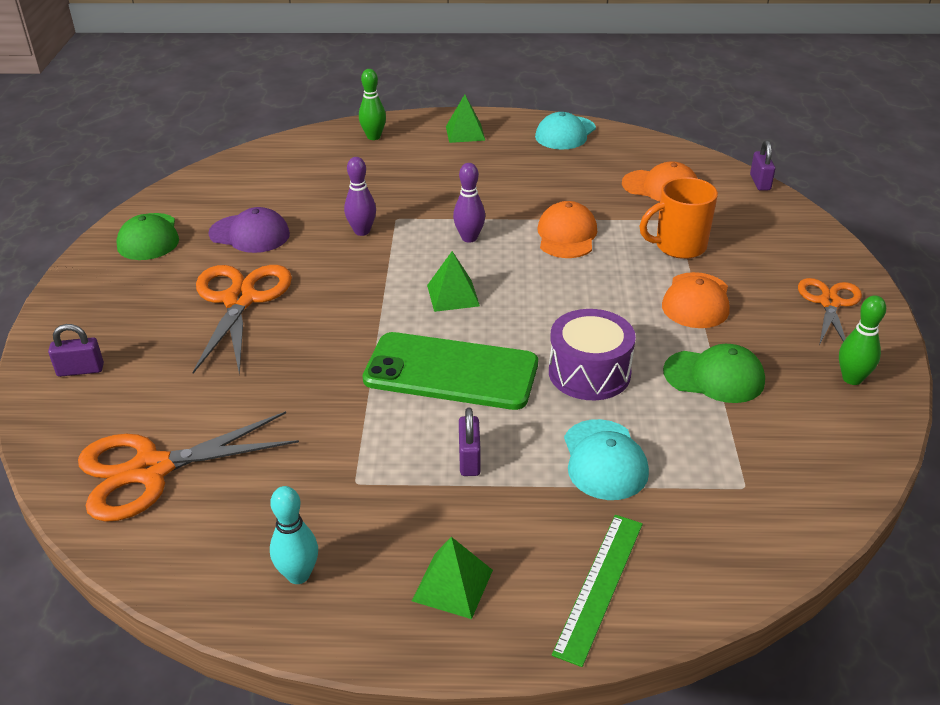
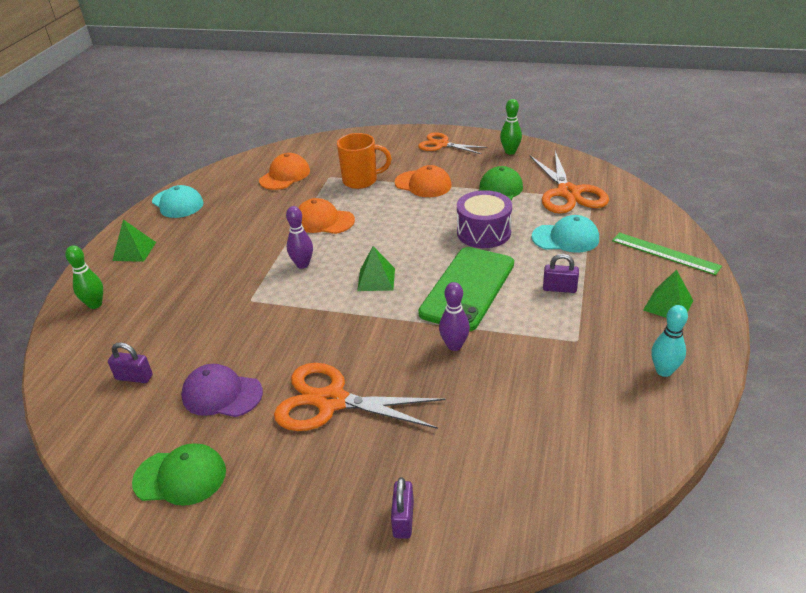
camera: 75 degrees left, 0 degrees up
(151, 470) = (554, 456): orange scissors -> orange scissors (568, 193)
(250, 234) = (222, 394): purple cap -> purple cap turned 105 degrees counterclockwise
(362, 231) = (260, 321): purple bowling pin -> purple bowling pin (454, 345)
(679, 246) = (361, 180): orange mug -> orange mug turned 90 degrees counterclockwise
(760, 182) = (303, 141): purple padlock -> purple padlock (134, 377)

